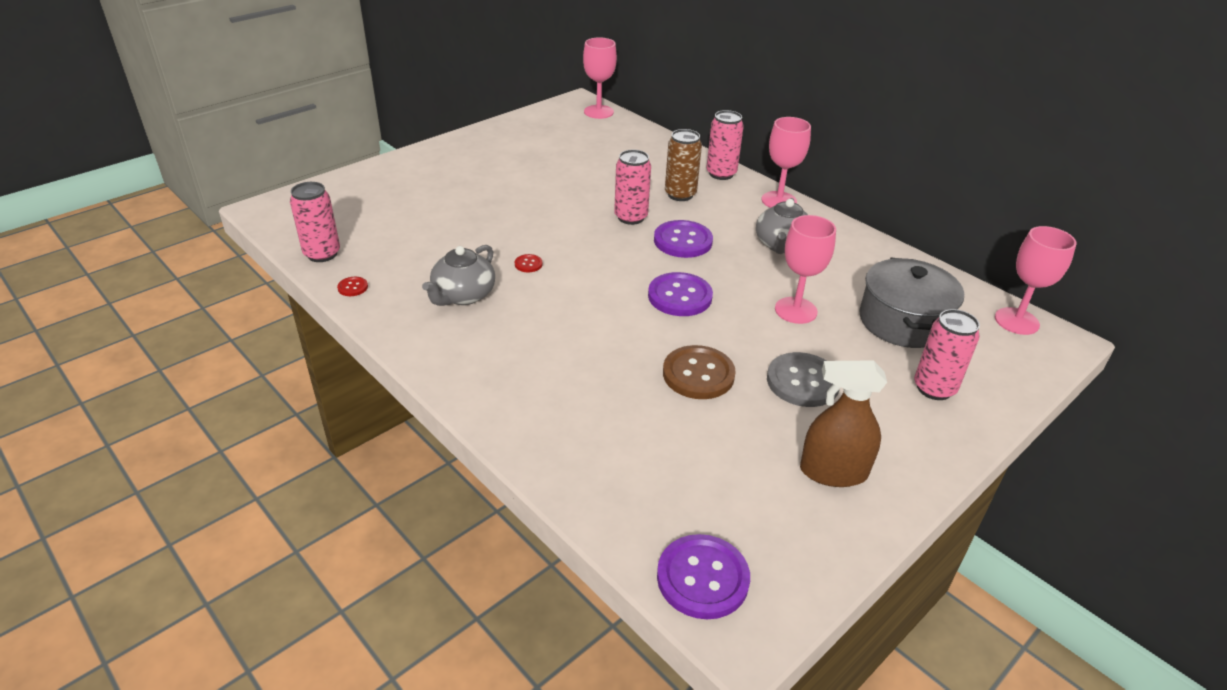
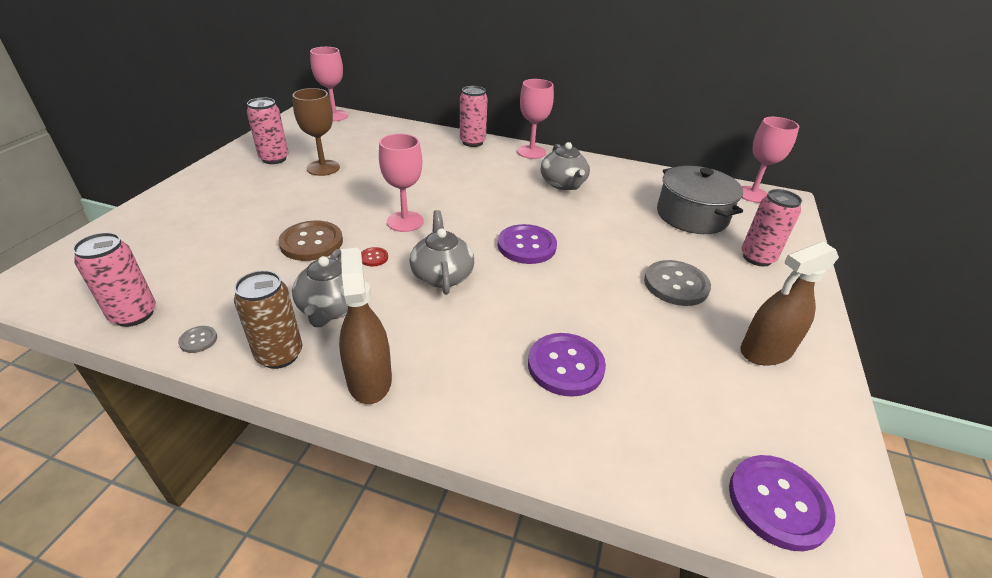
camera: 30 degrees left, 0 degrees up
(353, 287) = (198, 340): red button -> grey button
(451, 359) = (369, 379): none -> brown spray bottle
(547, 166) = (323, 168): none -> brown goblet
(575, 298) = (442, 275): none -> grey teapot
(631, 217) = (431, 192): pink can -> pink can (274, 159)
(680, 194) = (455, 165): brown can -> brown can (279, 355)
(683, 241) = (489, 200): purple button -> purple button (565, 366)
(698, 374) = (599, 307): brown button -> brown button (311, 242)
(795, 310) = (618, 230): pink goblet -> pink goblet (405, 221)

